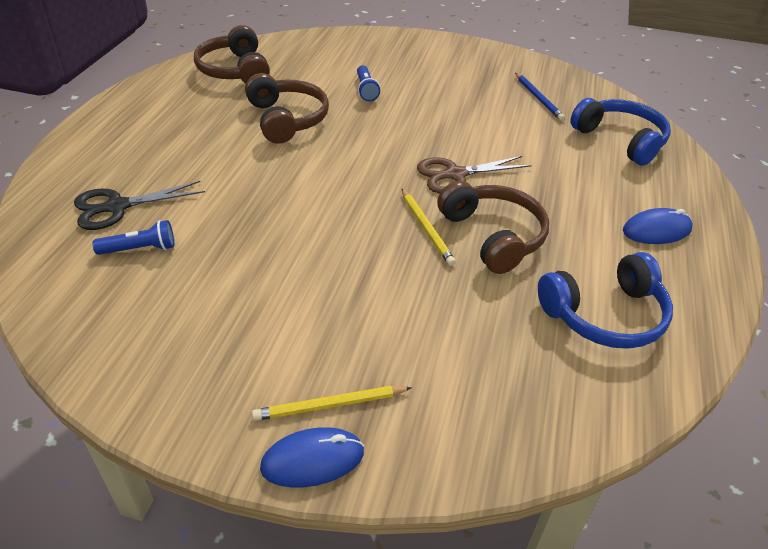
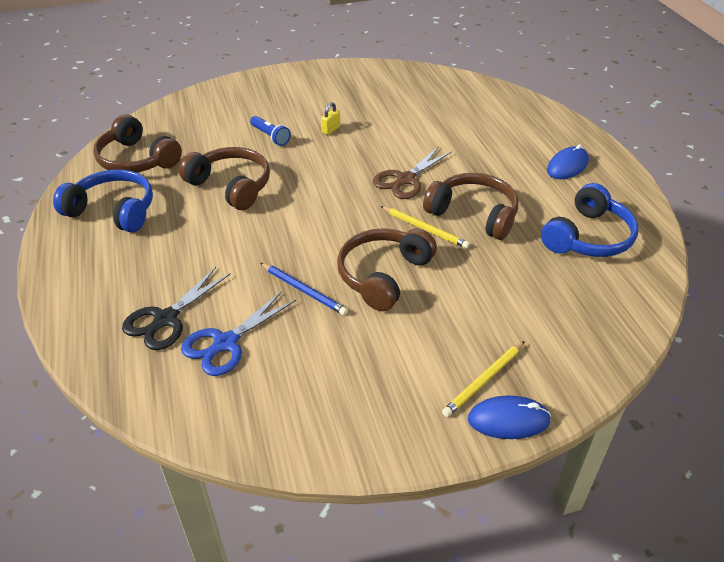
camera: 30 degrees left, 0 degrees up
(140, 249) = (226, 343): blue flashlight -> blue scissors
(312, 460) = (508, 420): blue mouse -> blue mouse turned 45 degrees clockwise
(338, 254) = (383, 275): none -> brown headphones
(429, 103) = (331, 130): none -> yellow padlock
(538, 98) = (406, 96): blue pencil -> blue pencil (303, 290)
(620, 140) = (489, 109): blue headphones -> blue headphones (113, 211)

